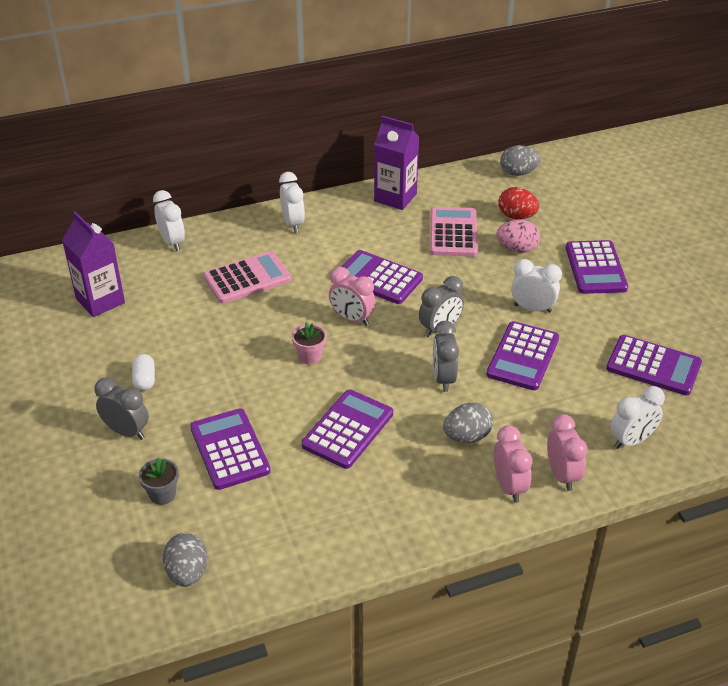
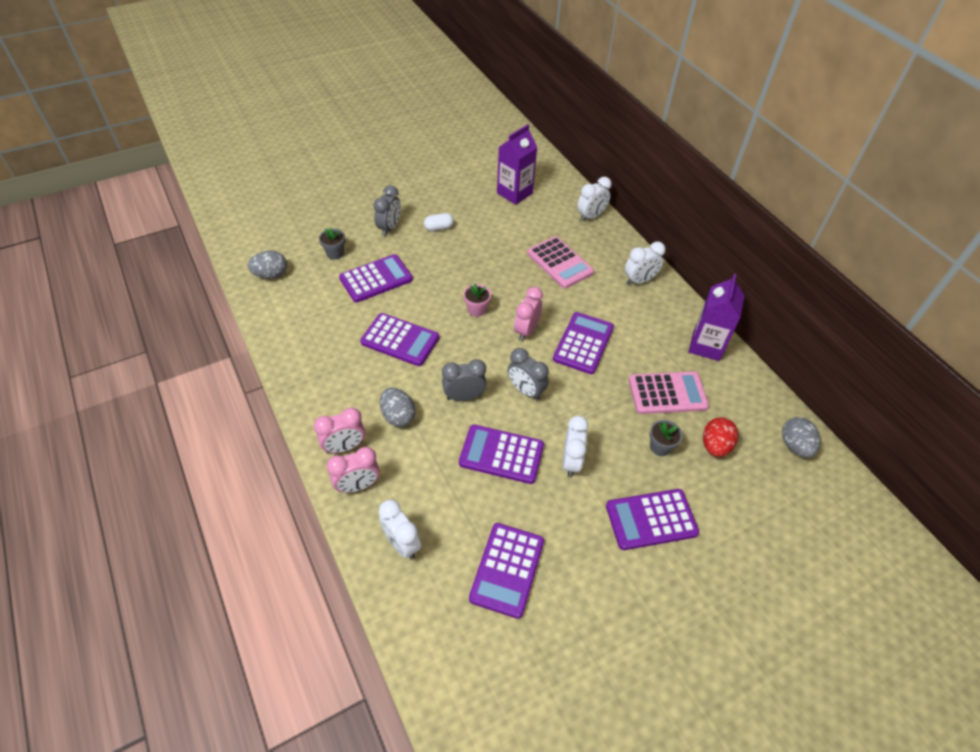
camera: 80 degrees right, 10 degrees up
(517, 249) = (660, 447): pink egg -> grey flower pot

